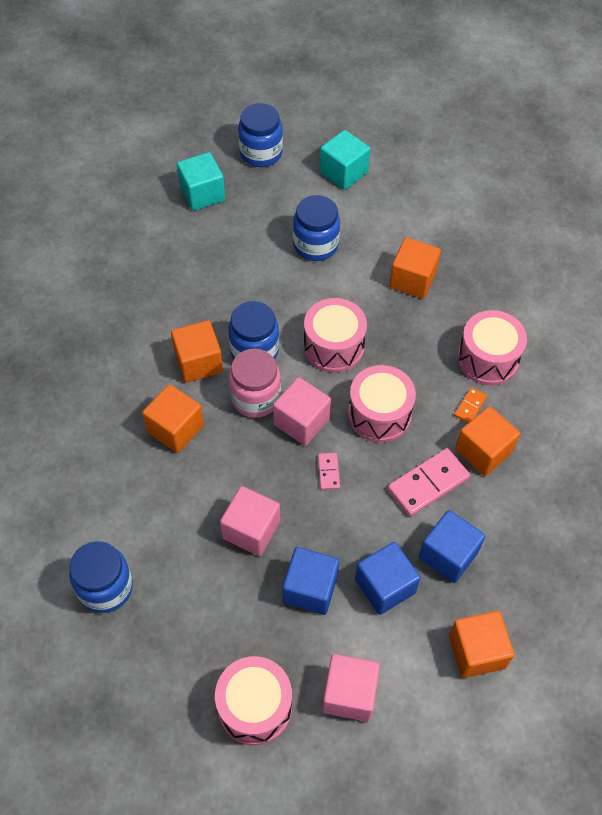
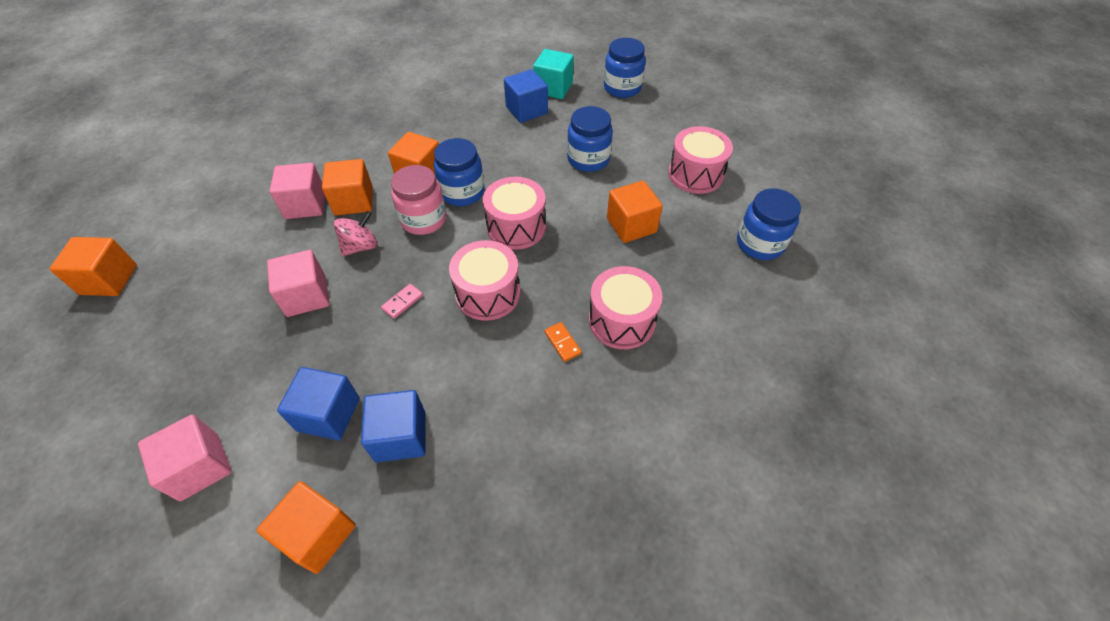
camera: 45 degrees right, 5 degrees down
(105, 587) = (189, 257): blue jar -> blue jar (760, 244)
(236, 459) = (360, 246): none -> pink spinning top
(255, 707) = (143, 411): pink drum -> pink drum (695, 174)
(301, 421) = (430, 256): pink cube -> pink cube (305, 205)
(310, 589) = (283, 367): blue cube -> blue cube (526, 110)
(343, 172) = (667, 130): turquoise cube -> none
(428, 484) = (457, 370): pink domino -> none
(470, 406) = (562, 342): orange domino -> orange domino turned 75 degrees clockwise
(483, 451) = (530, 384): orange cube -> orange cube (109, 280)

